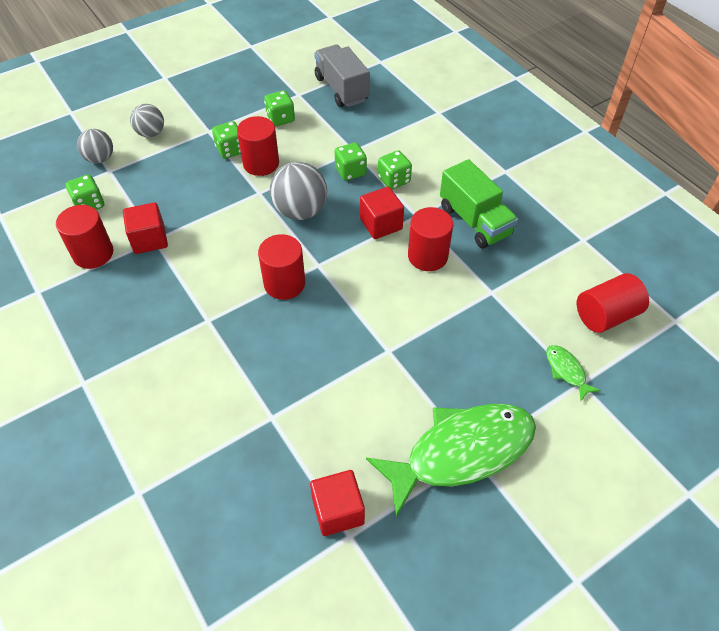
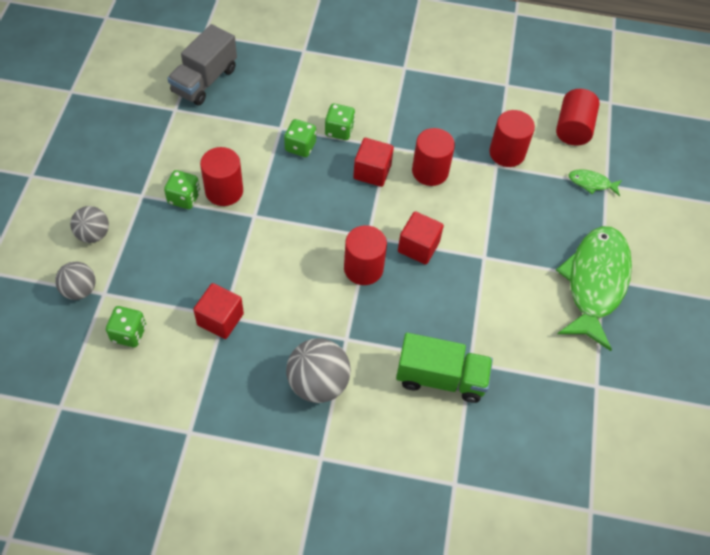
camera: 50 degrees left, 5 degrees up
(93, 253) = (191, 367): red cylinder -> red cylinder (507, 153)
(280, 118) = (188, 141): green dice -> none
(300, 211) = (304, 206): grey ball -> grey ball (318, 383)
(338, 511) = (574, 378): red cube -> red cube (418, 247)
(341, 89) = (205, 80): grey truck -> grey truck turned 75 degrees counterclockwise
(474, 221) = (429, 122): green truck -> green truck (441, 378)

